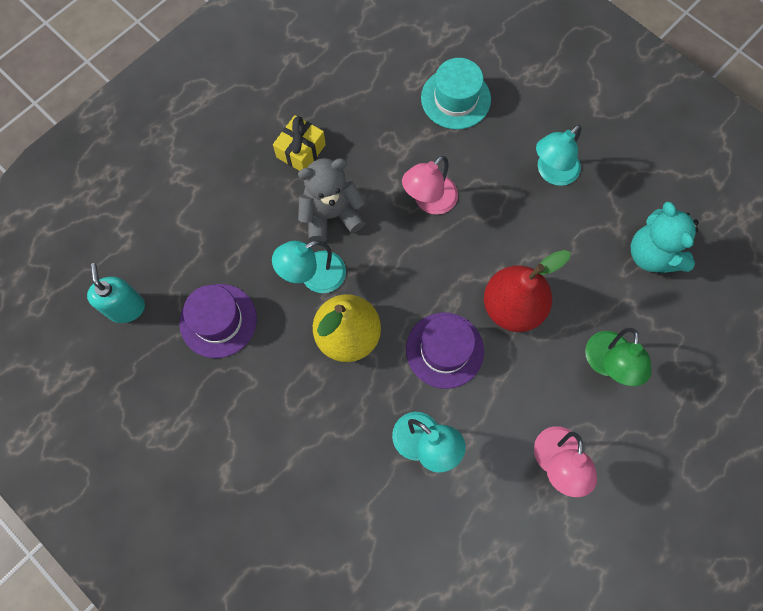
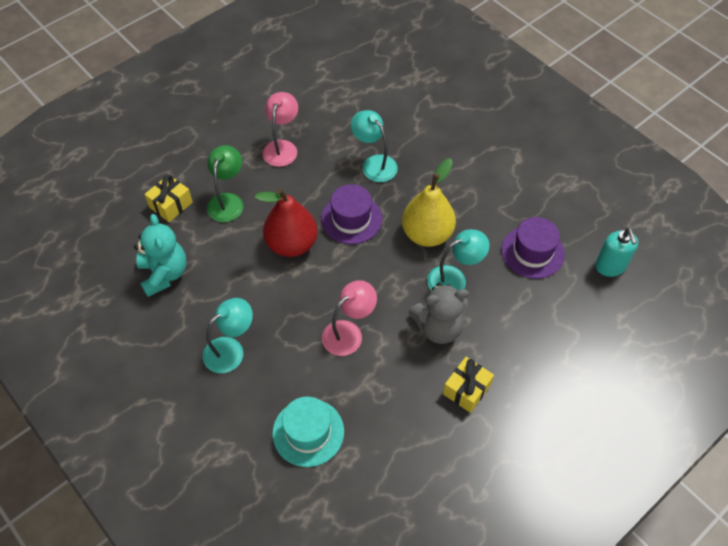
camera: 175 degrees left, 15 degrees down
(678, 352) = (171, 205): none -> yellow gift

